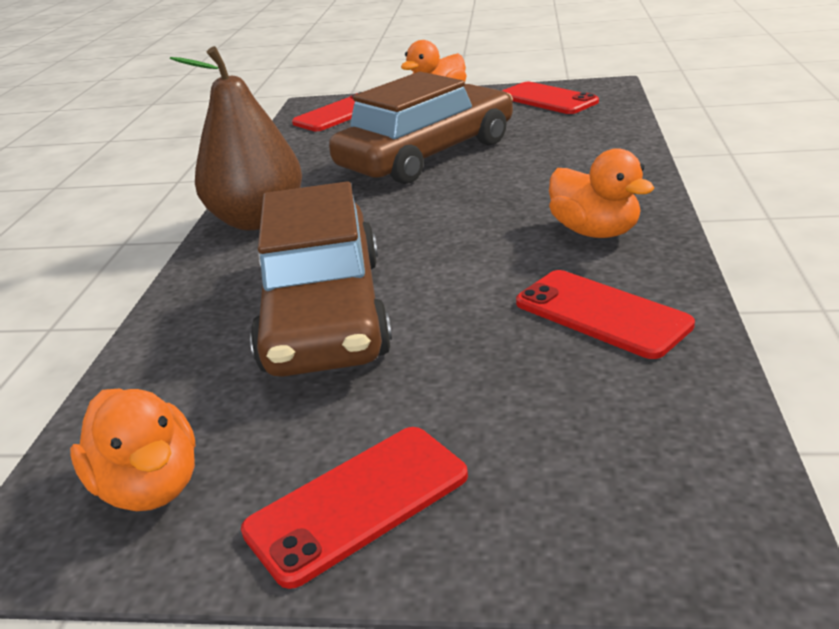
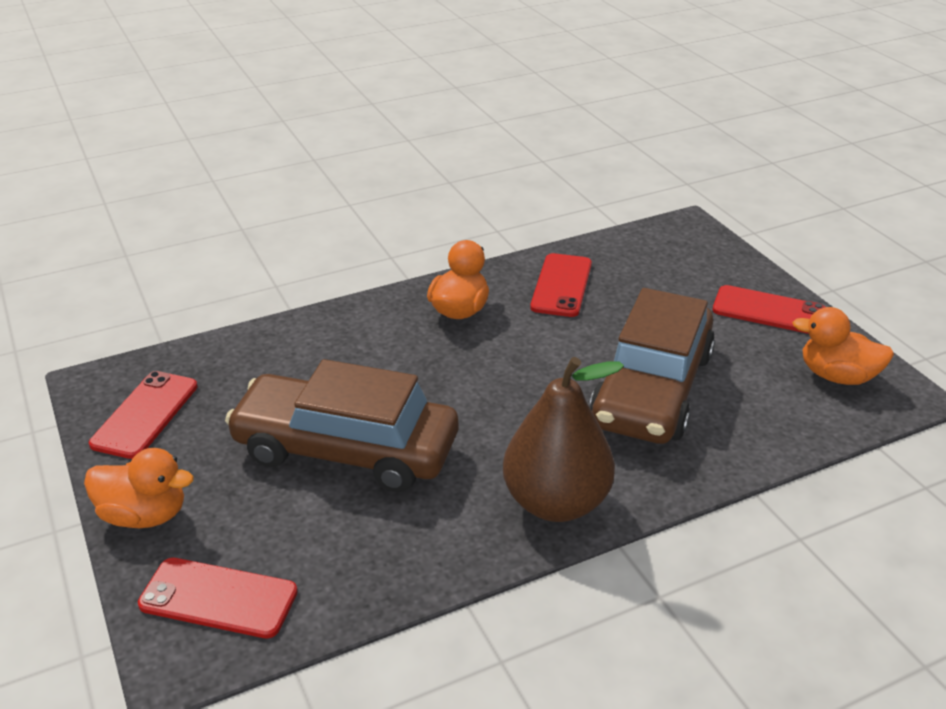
camera: 125 degrees left, 5 degrees up
(150, 486) = (837, 376): orange duck -> orange duck turned 90 degrees counterclockwise
(324, 313) = (652, 388): brown car -> brown car turned 150 degrees clockwise

